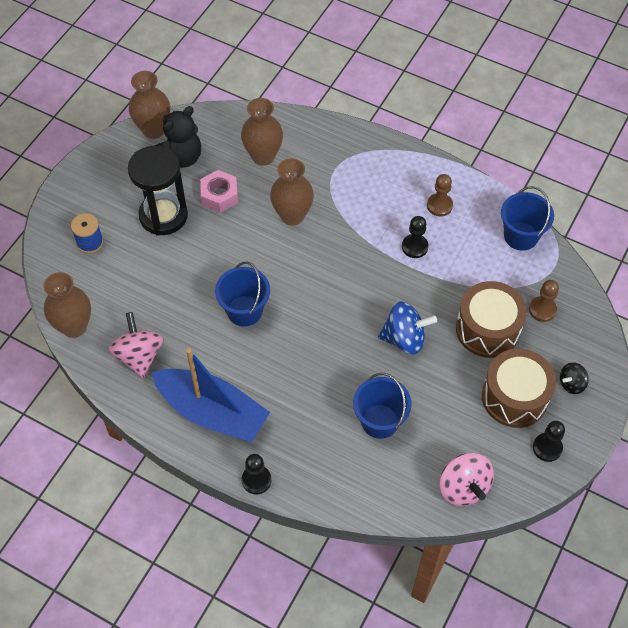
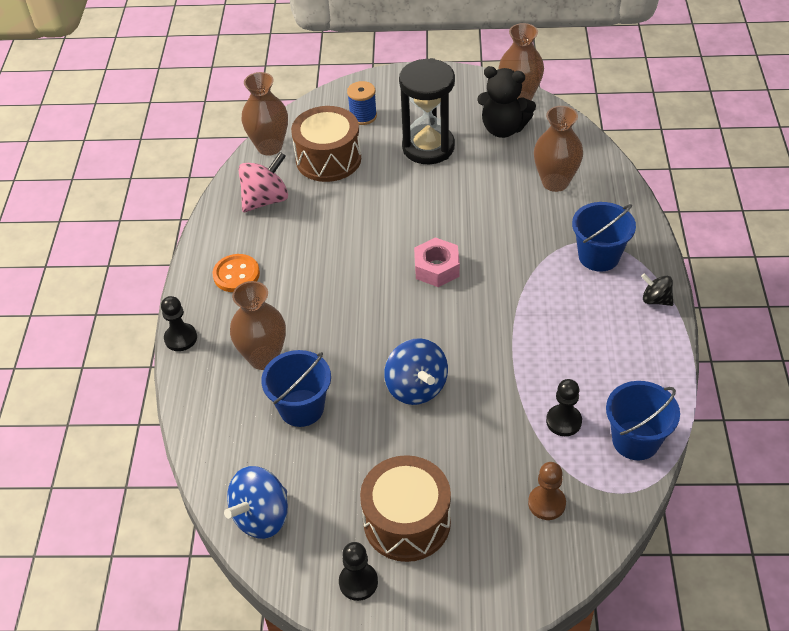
camera: 65 degrees right, 10 degrees down
(212, 412) = (236, 274): blue boat -> orange button
(219, 195) = (482, 173): pink nut -> pink nut (436, 268)
(244, 311) = (363, 248): blue bucket -> blue bucket (599, 256)
(292, 215) = (501, 234): brown vase -> brown vase (264, 358)
(414, 247) = (541, 348): black pawn -> black pawn (563, 421)
(439, 205) = (614, 347): brown pawn -> none
(463, 487) = (261, 517): pink spinning top -> blue spinning top
(487, 329) = (481, 458): brown drum -> brown drum (328, 159)
(571, 384) = (462, 575): black spinning top -> black spinning top (655, 299)

